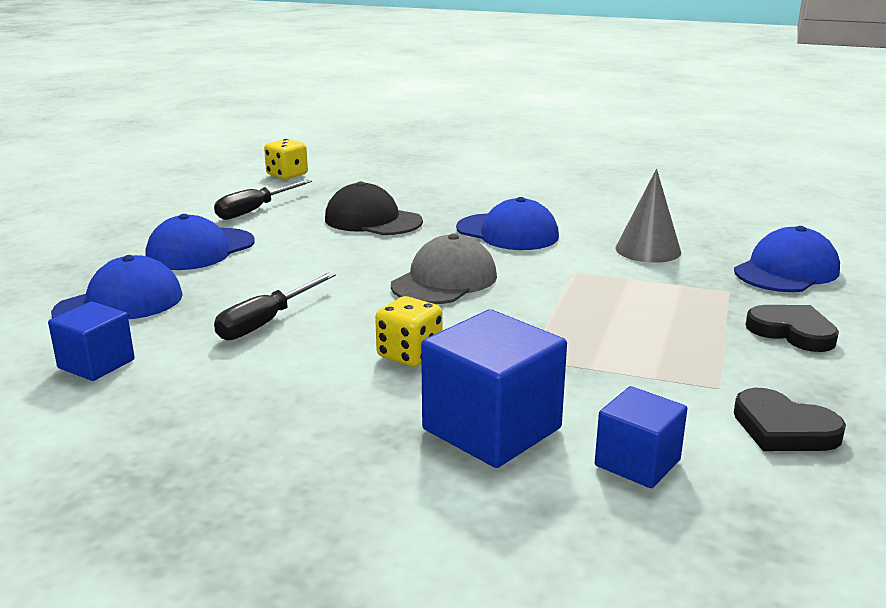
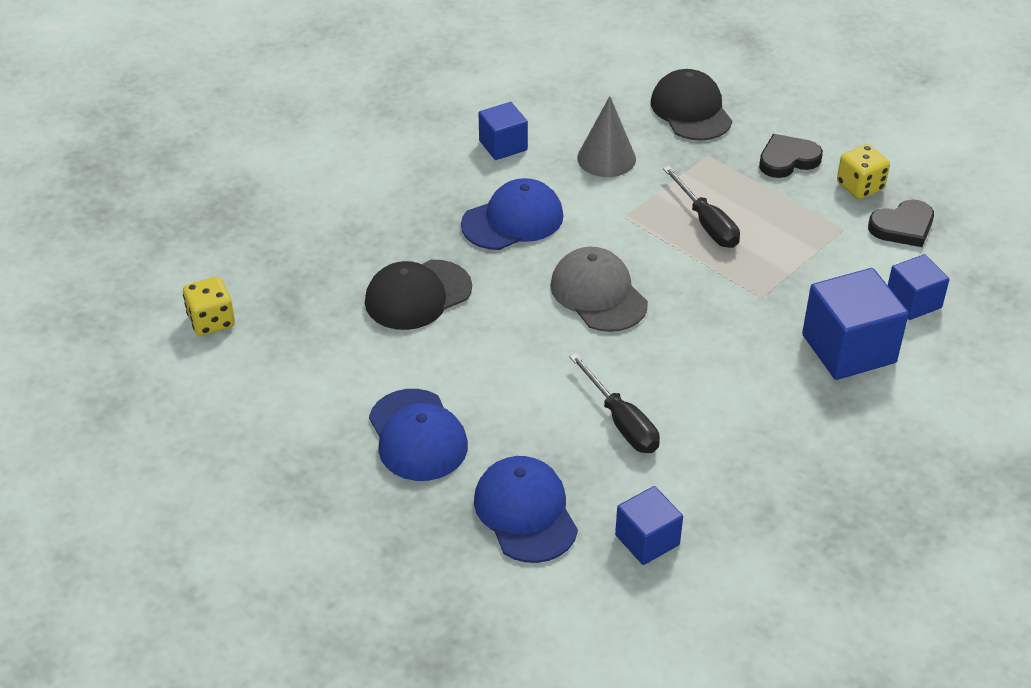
camera: 65 degrees left, 20 degrees up
(255, 210) = (322, 373): black screwdriver -> black screwdriver (706, 223)
(409, 354) = (724, 355): yellow dice -> yellow dice (860, 186)
(602, 212) = (503, 145): none -> blue cube
(786, 271) = (691, 110): blue cap -> black cap

